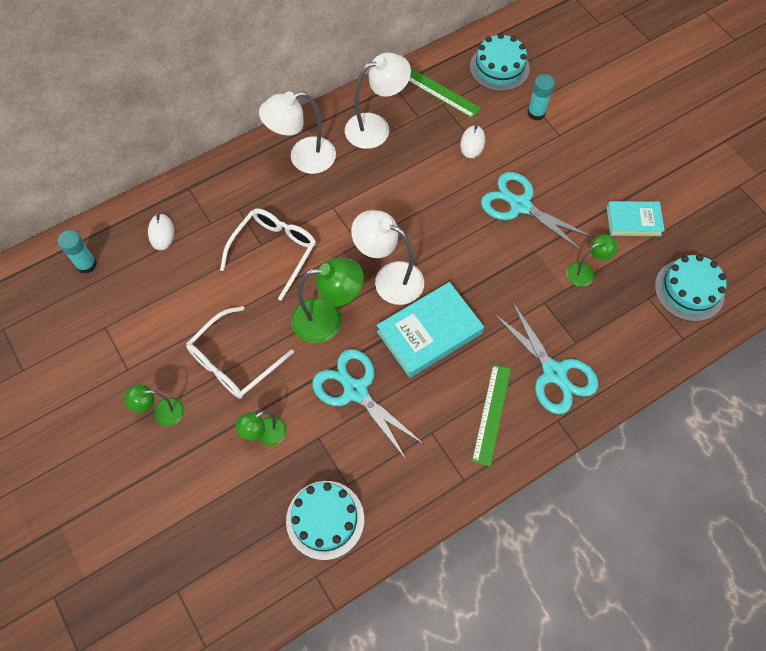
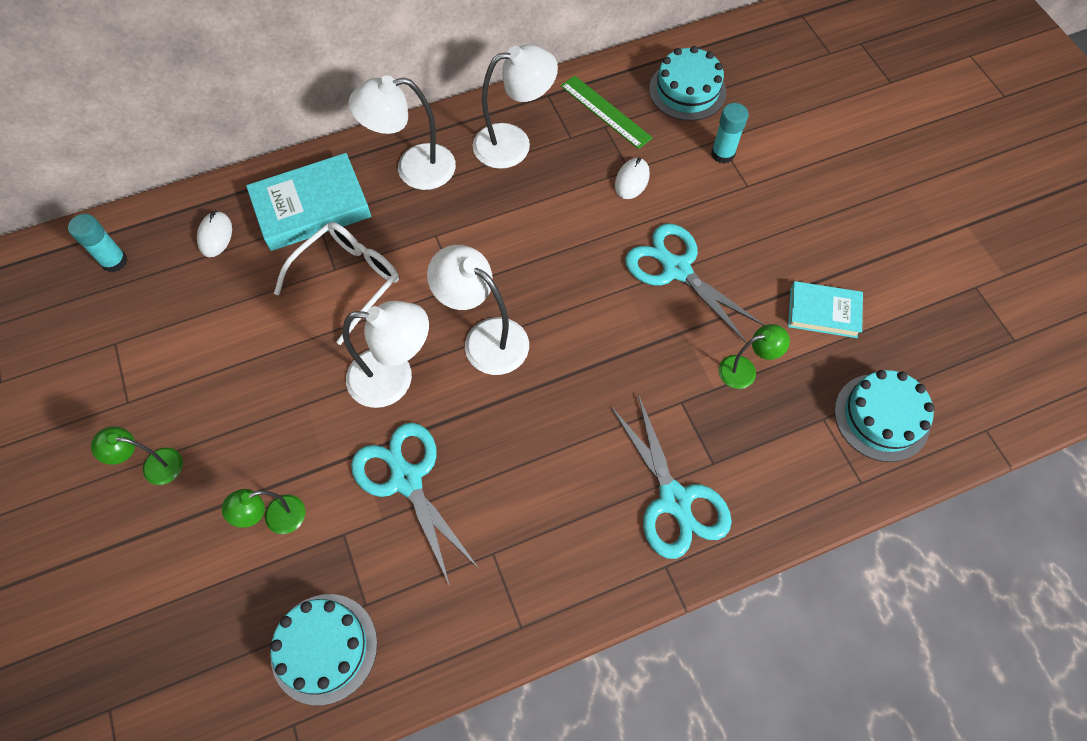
camera: 10 degrees right, 0 degrees up
(234, 361) = (261, 414): white glasses -> none
(328, 319) = (394, 378): green lamp -> white lamp
(429, 332) = (520, 417): turquoise book -> turquoise book (311, 207)
(491, 414) = (578, 542): green ruler -> none

